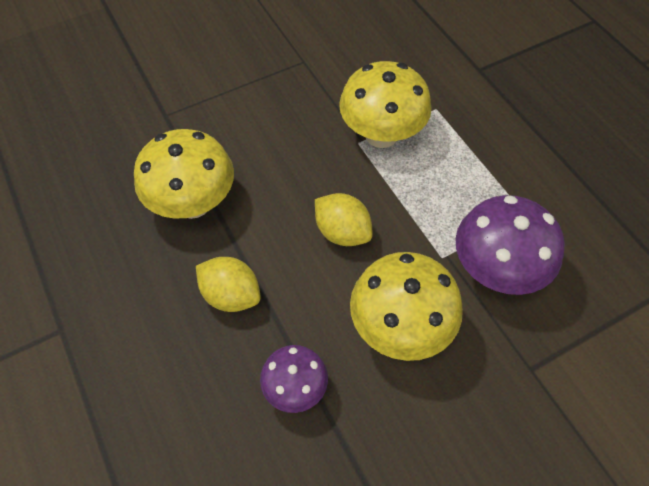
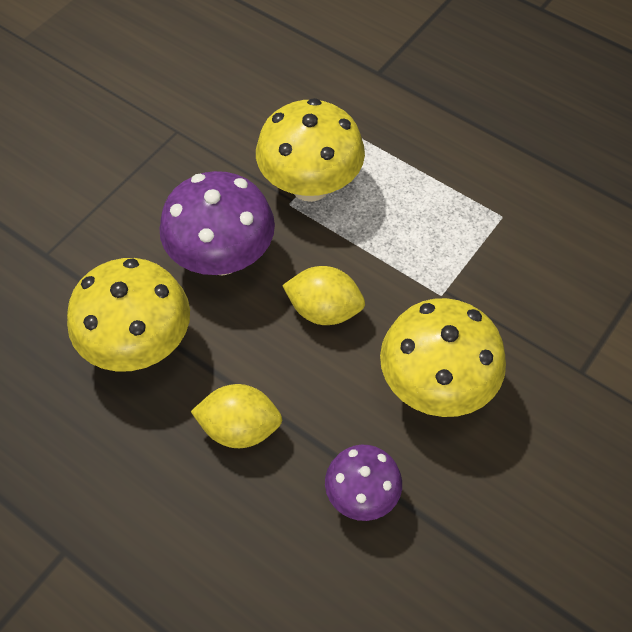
camera: 25 degrees left, 0 degrees up
(496, 270) = (501, 286): purple mushroom -> purple mushroom (222, 257)

